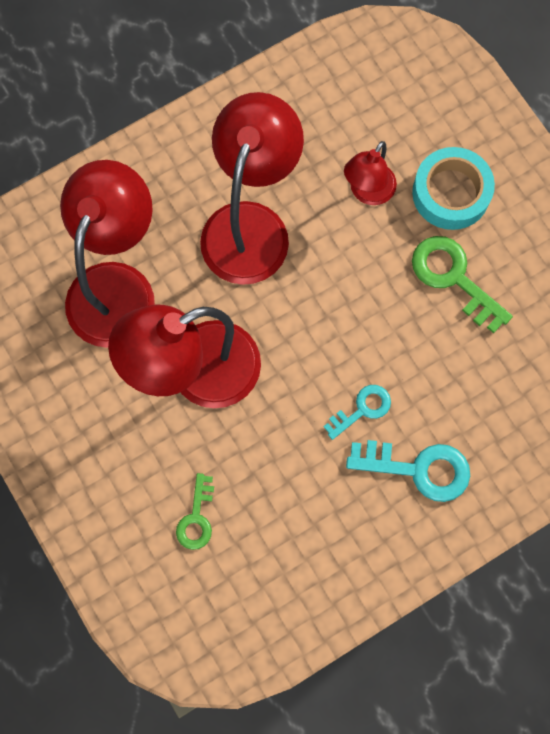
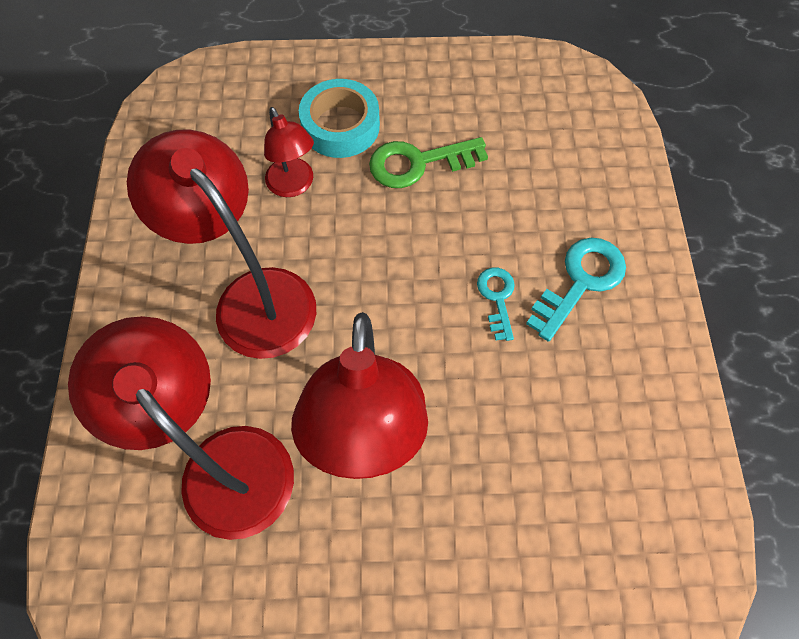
camera: 60 degrees left, 10 degrees down
(196, 518) = (526, 517): green key -> none

